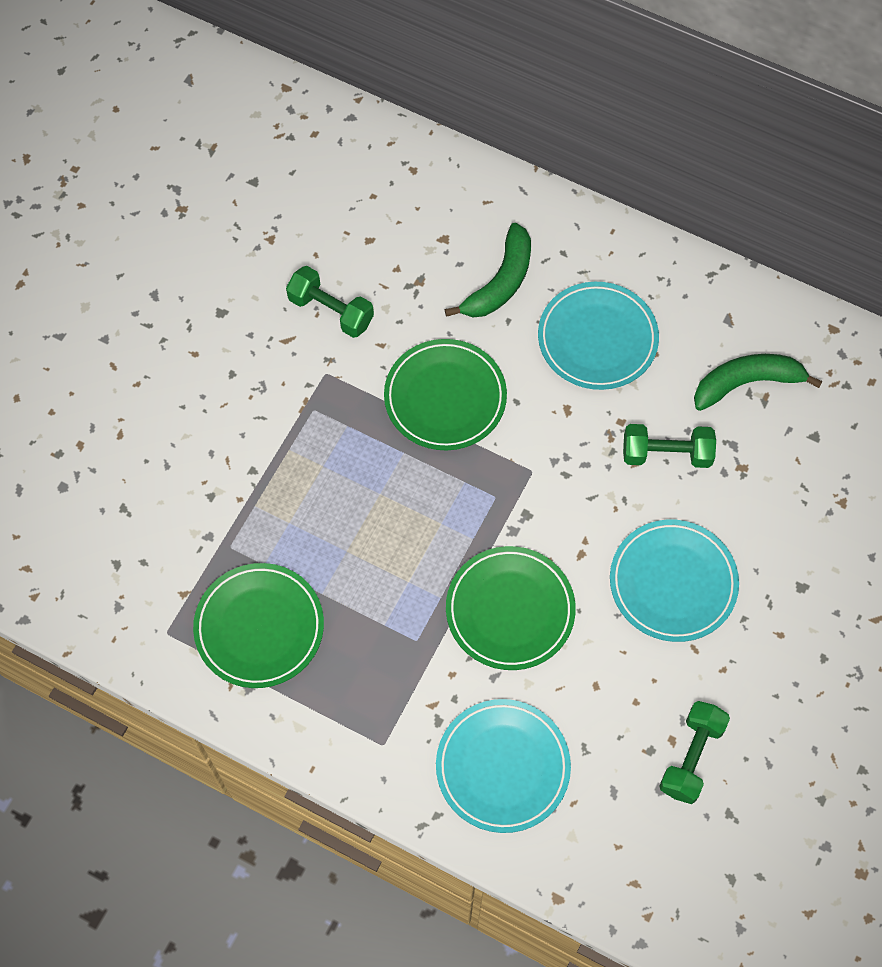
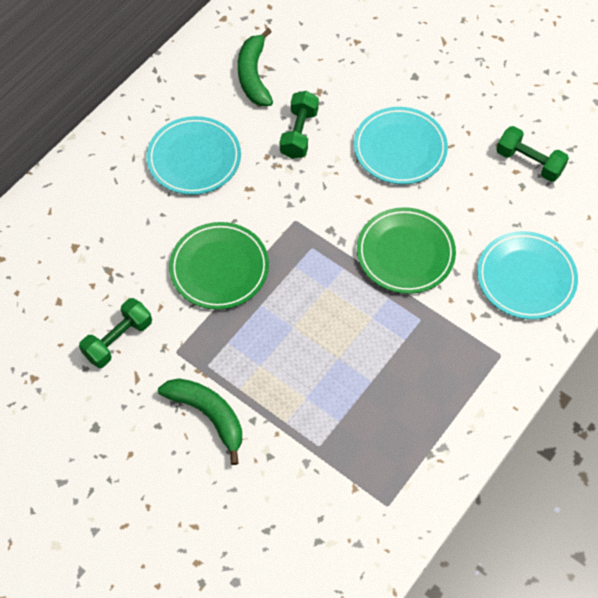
camera: 80 degrees left, 5 degrees down
(259, 627) = (393, 432): green plate -> none
(499, 282) = (127, 214): green banana -> green banana (208, 415)

